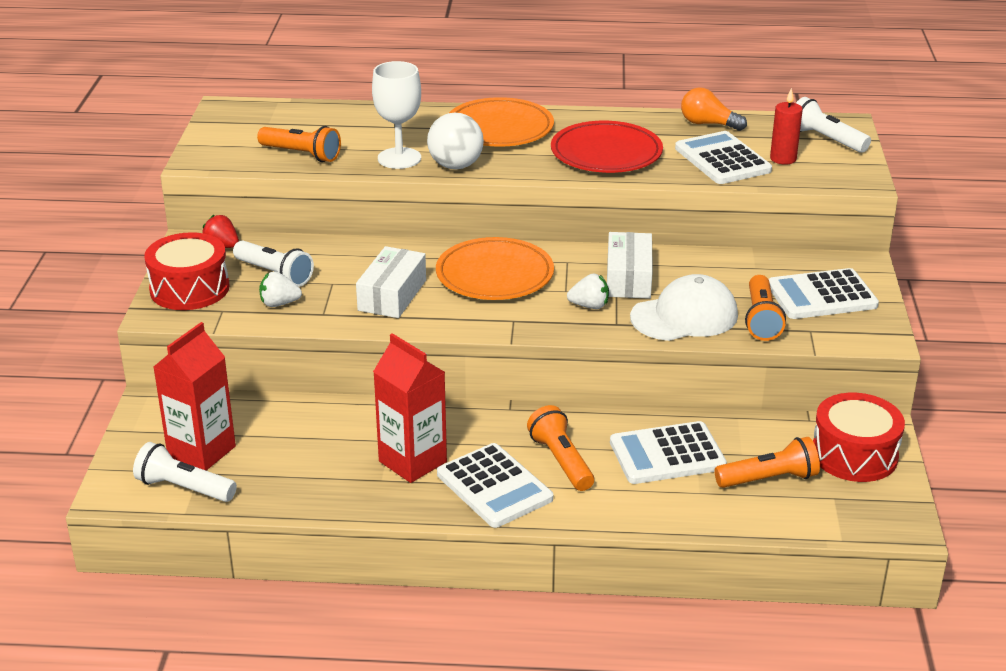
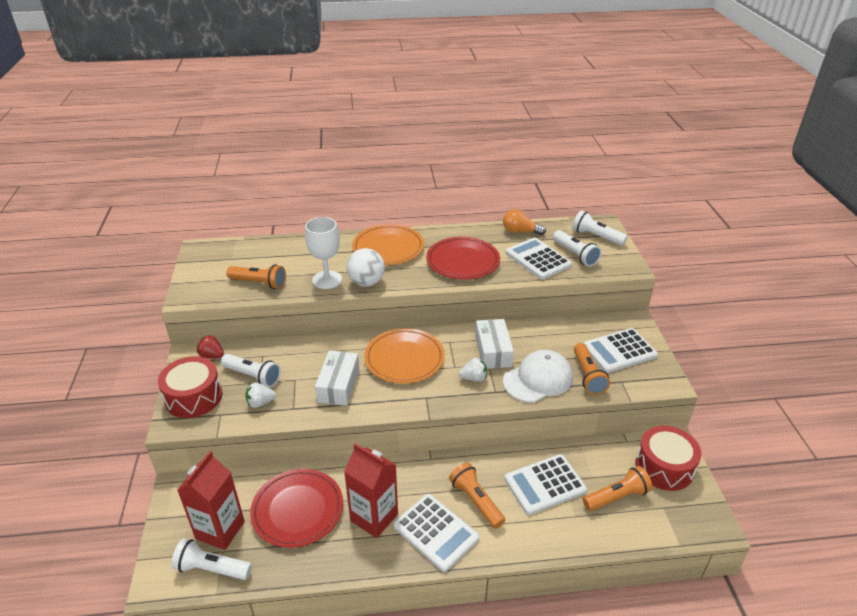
camera: 10 degrees left, 5 degrees up
(309, 443) = (297, 510): none -> red plate
(783, 159) = (575, 255): red candle -> white flashlight

